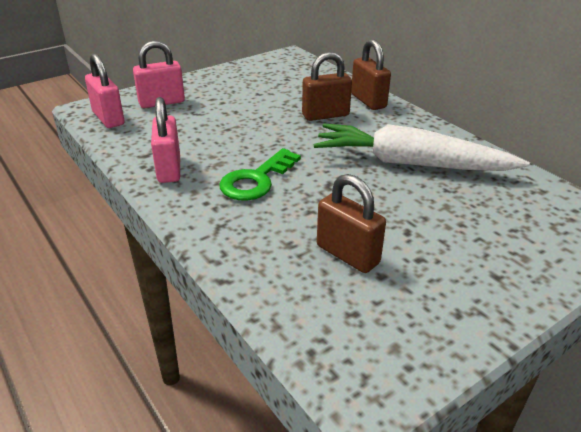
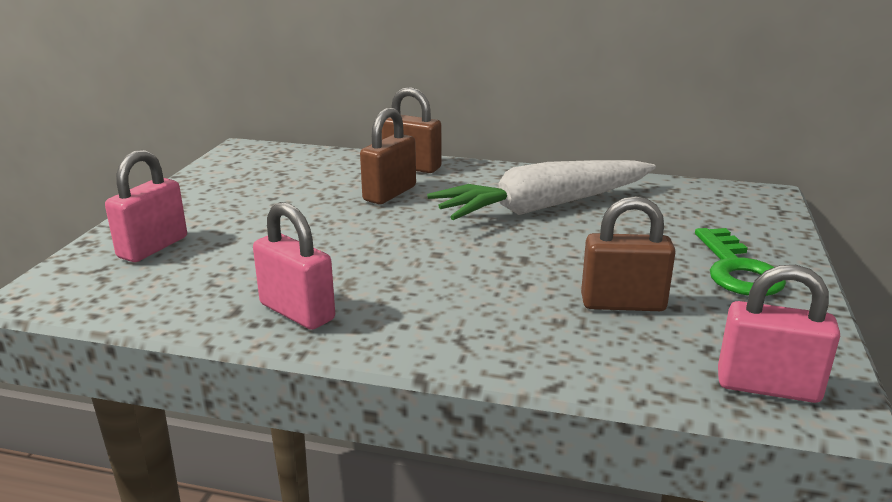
camera: 40 degrees left, 10 degrees down
(108, 118) = (99, 292): pink padlock -> pink padlock (767, 387)
(256, 180) = (423, 279): green key -> green key (737, 269)

